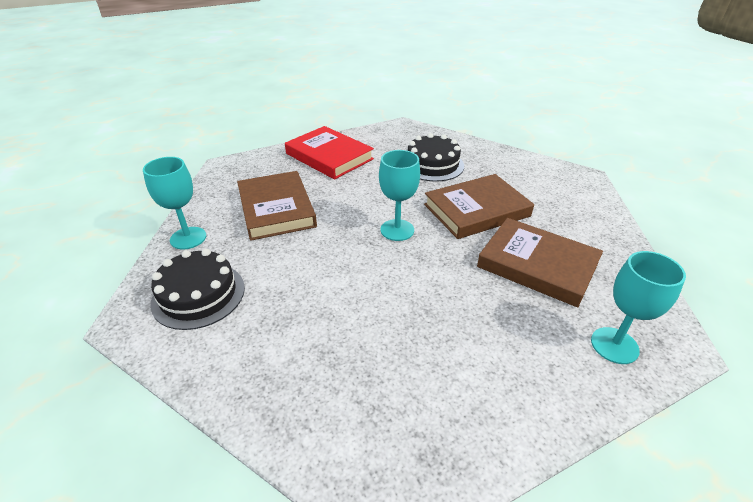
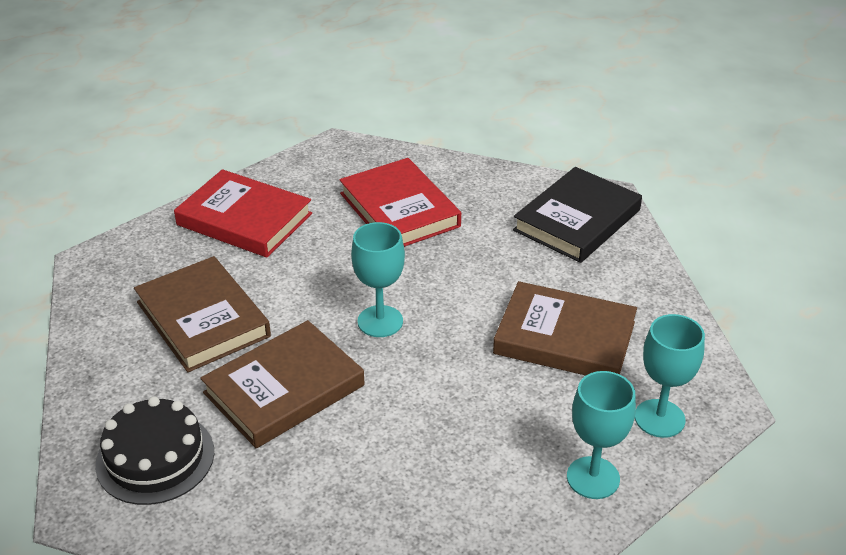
camera: 15 degrees left, 0 degrees up
(188, 238) = (98, 385): turquoise goblet -> turquoise goblet (593, 478)
(432, 164) = (399, 210): black cake -> red book
(476, 210) = (476, 274): brown book -> brown book (284, 389)
(559, 188) = (577, 220): none -> black book

